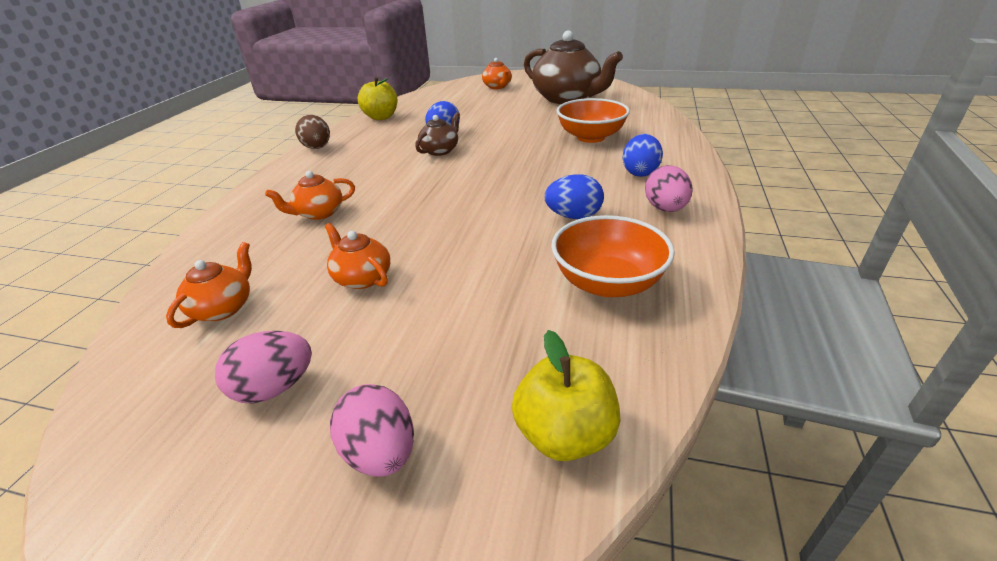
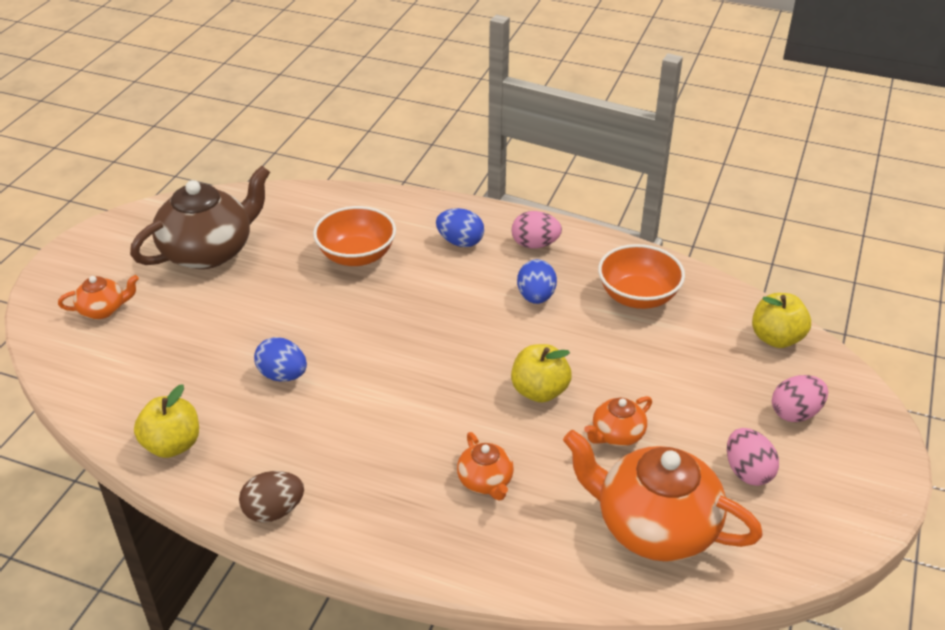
camera: 85 degrees left, 5 degrees up
(223, 308) = (654, 526): orange teapot -> orange teapot, size x2.09
(429, 229) = (539, 391): none -> yellow apple
(440, 150) = (342, 380): brown teapot -> none

